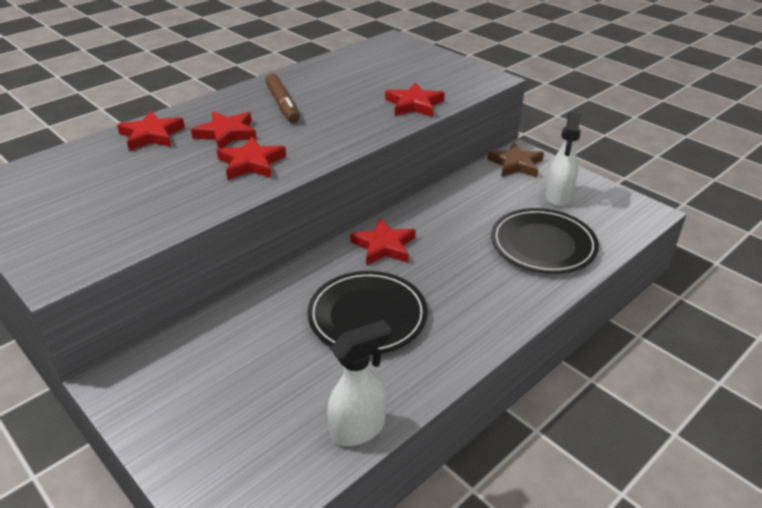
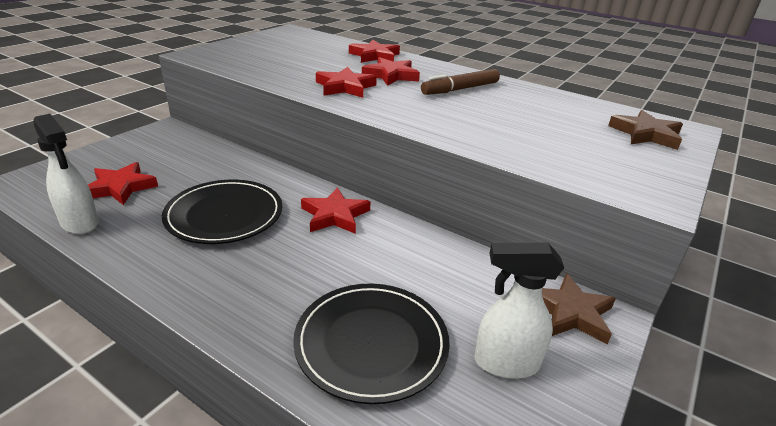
camera: 75 degrees right, 5 degrees down
(399, 55) = (646, 134): none -> brown star
(414, 104) = (517, 148): red star -> red star (121, 187)

